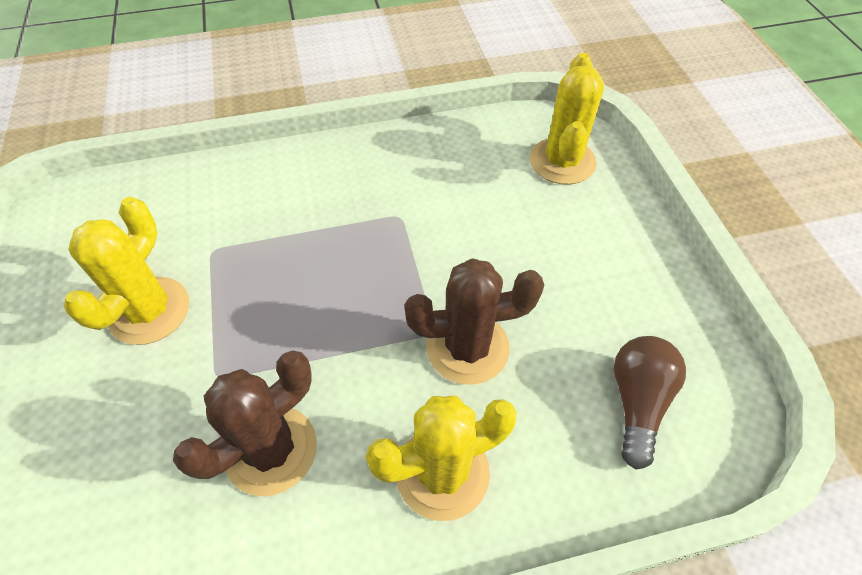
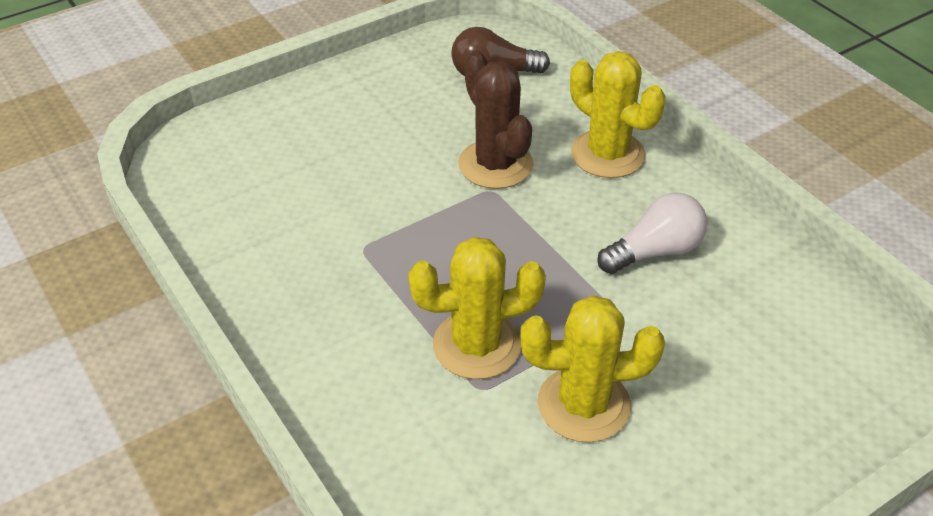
camera: 110 degrees left, 10 degrees down
(271, 450) = (655, 251): brown cactus -> white light bulb
(562, 161) = (235, 147): yellow cactus -> yellow cactus (477, 345)

